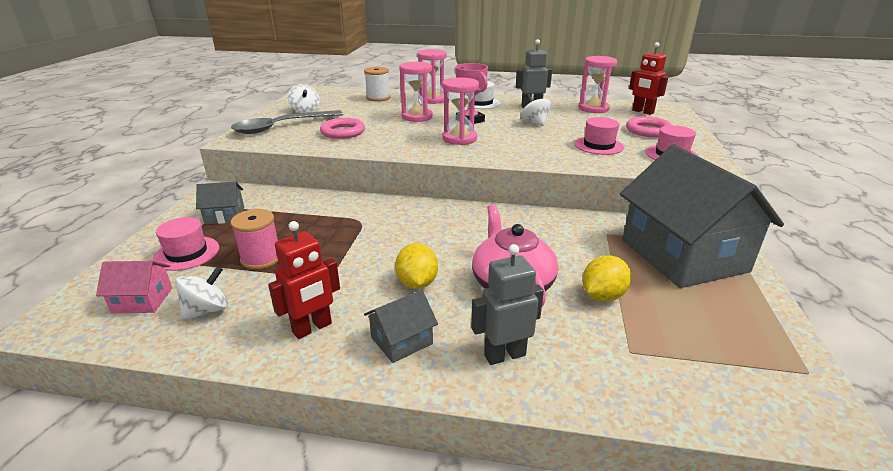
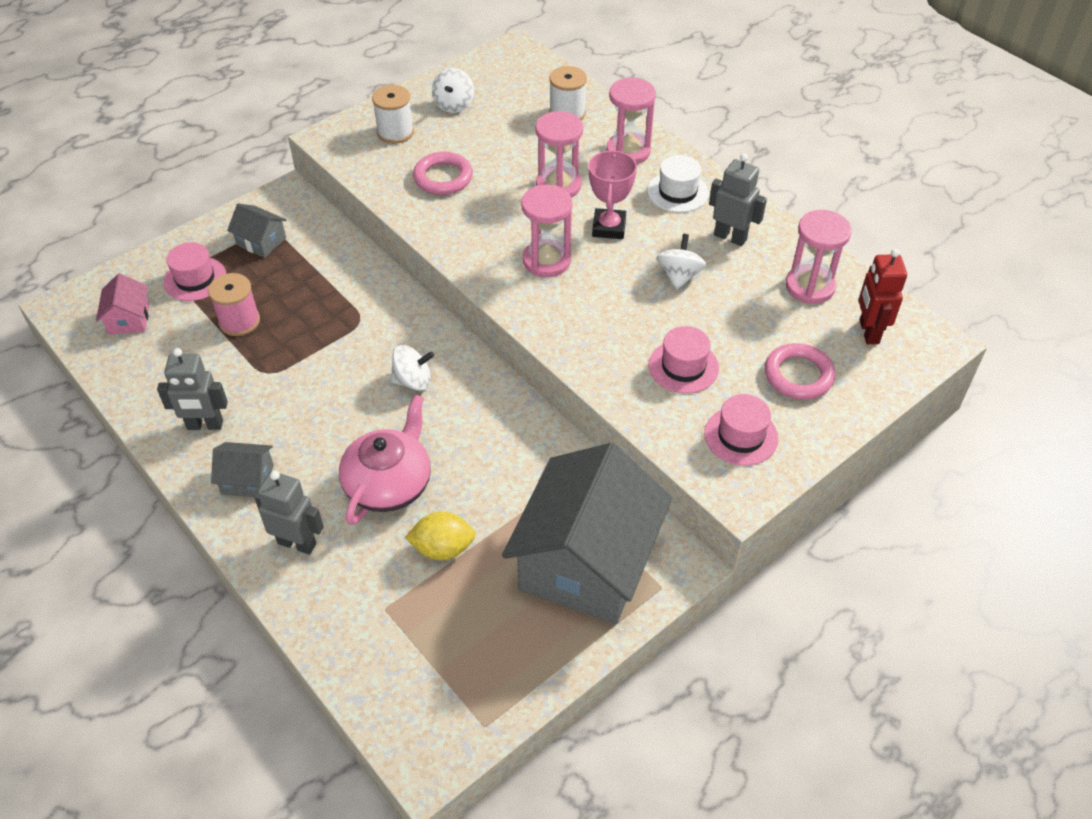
camera: 40 degrees right, 20 degrees up
(142, 300) = (129, 319): pink house -> pink house turned 45 degrees clockwise
(207, 310) = (158, 359): white spinning top -> white spinning top (413, 381)
(282, 127) = (395, 132): grey spoon -> white spool
(312, 328) = (205, 425): red robot -> grey robot
(417, 283) = (320, 430): yellow lemon -> none

